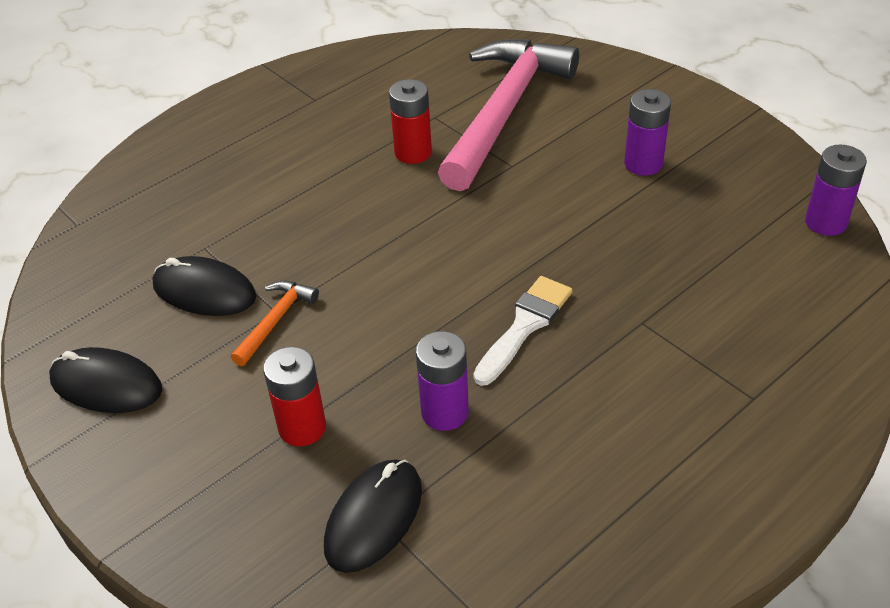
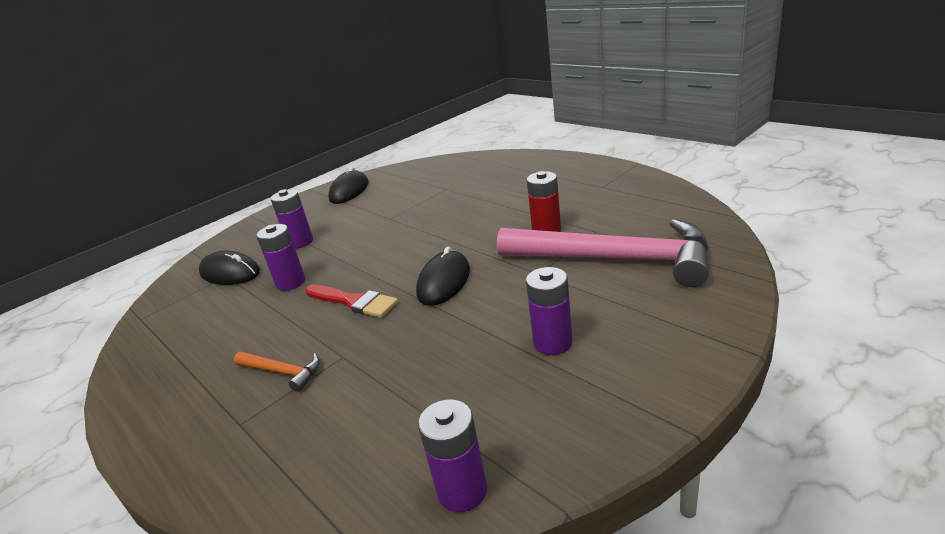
camera: 90 degrees right, 15 degrees down
(204, 291) = (409, 197): black mouse -> black mouse (444, 282)
(275, 321) = (381, 219): orange hammer -> orange hammer (282, 372)
(302, 428) = (300, 242): red battery -> purple battery
(524, 326) = (354, 302): white brush -> red brush

